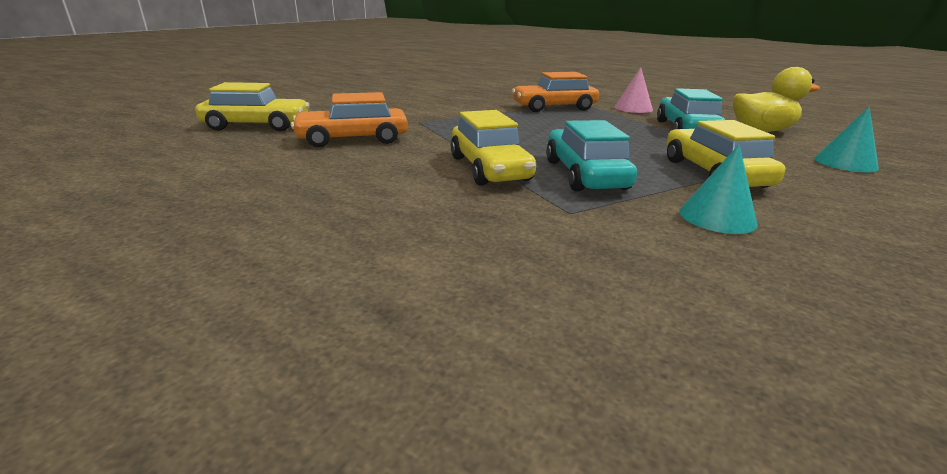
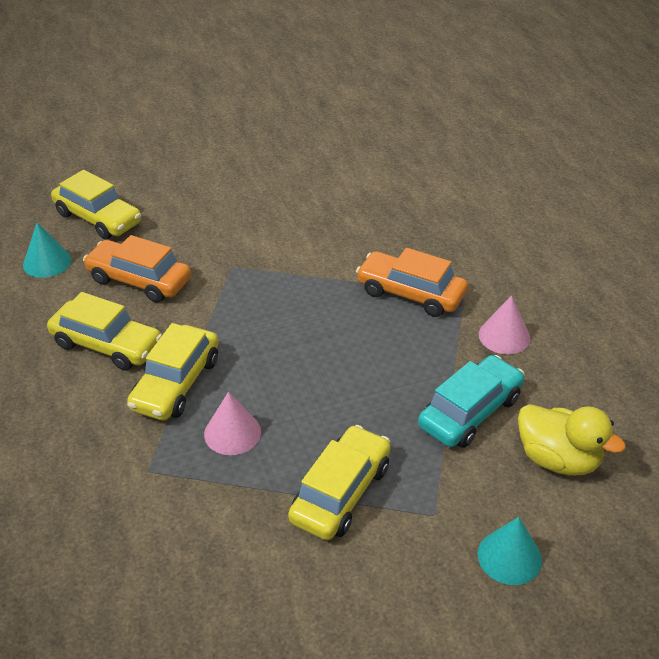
camera: 40 degrees right, 15 degrees up
(386, 169) = (107, 345): none -> yellow car
(585, 174) = (232, 433): turquoise car -> pink cone
(717, 217) = (233, 538): turquoise cone -> turquoise cone (47, 262)

